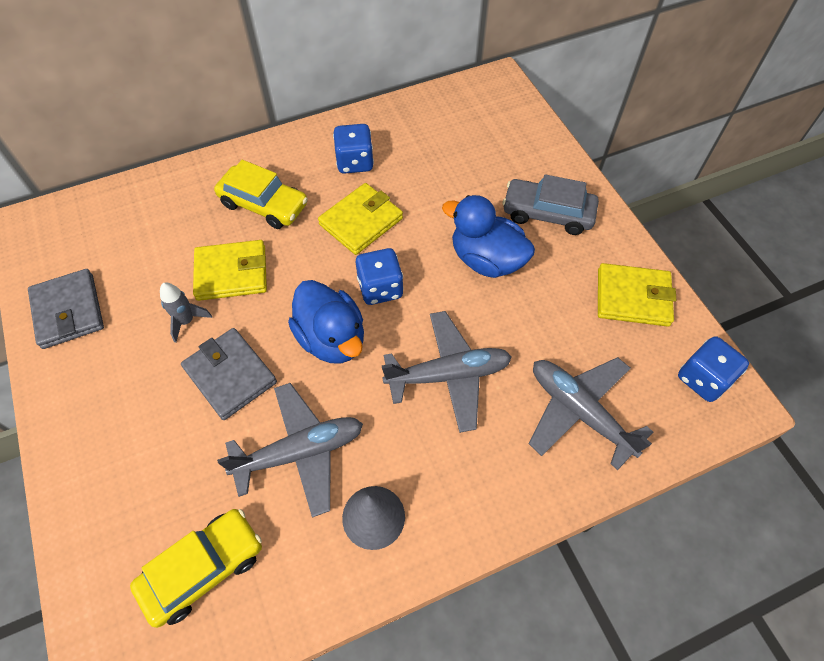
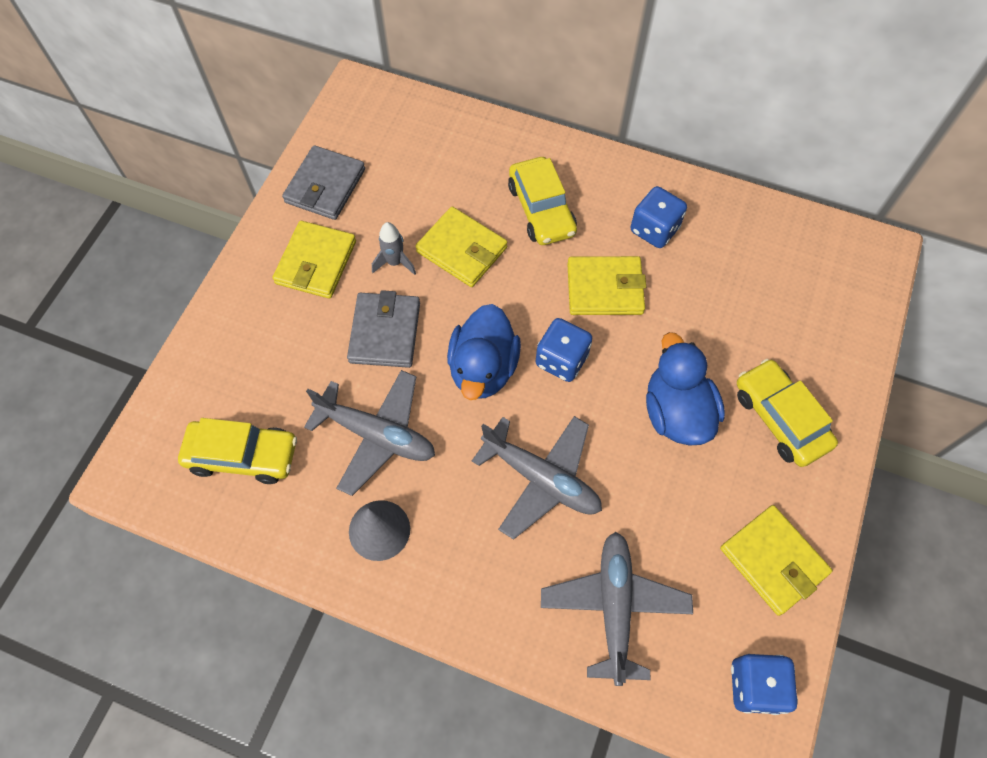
camera: 45 degrees right, 5 degrees up
(118, 371) = (316, 262): none -> yellow wallet
(547, 213) = (780, 418): grey car -> yellow car

